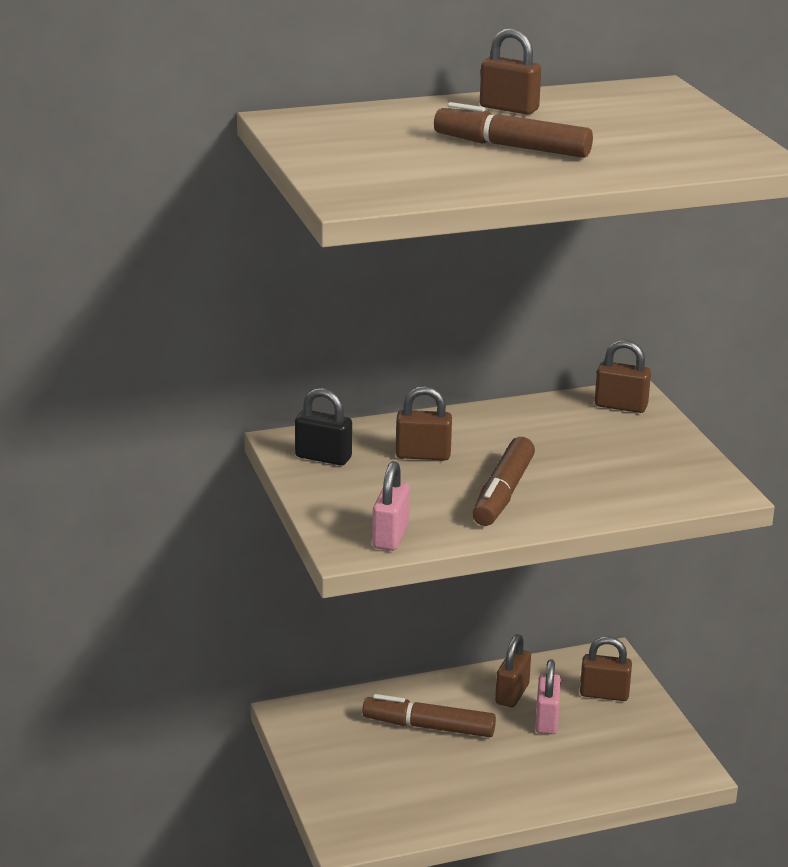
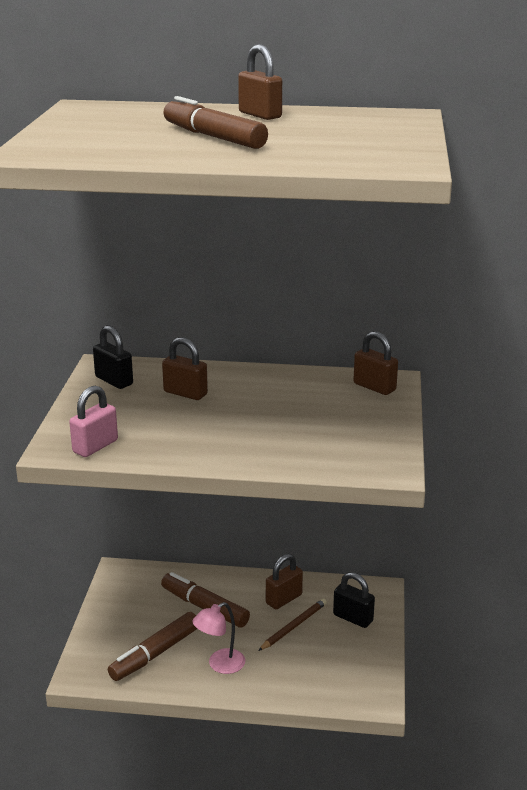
camera: 25 degrees right, 0 degrees up
(499, 783) = (220, 665): none -> pink lamp
(502, 493) = (212, 433): brown marker -> brown marker (155, 654)
(546, 720) = (293, 626): pink padlock -> brown pencil
(604, 694) = (353, 618): brown padlock -> black padlock

